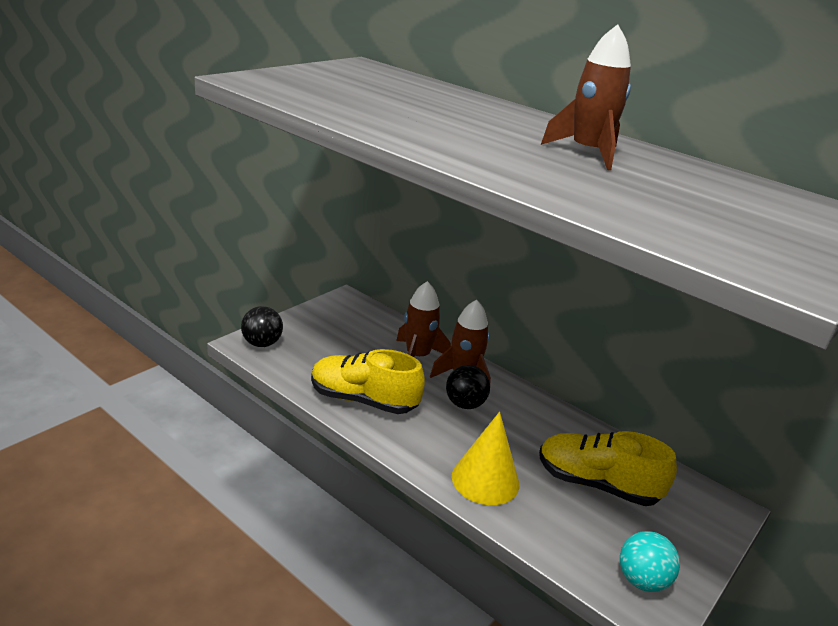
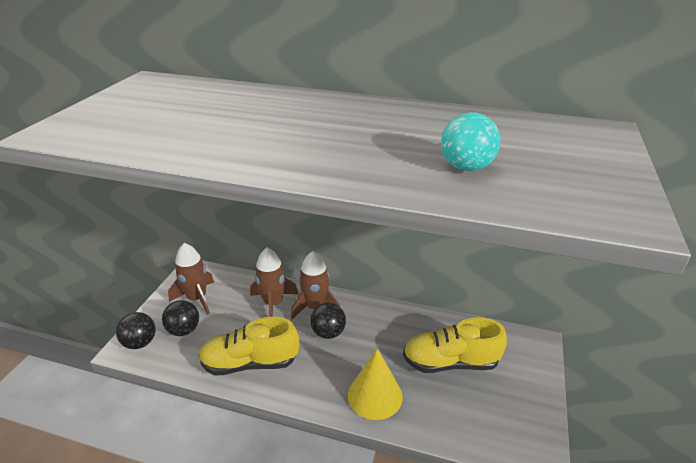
camera: 20 degrees left, 5 degrees up
(310, 348) = (184, 330): none -> black ball
(587, 153) = (393, 128): brown rocket -> brown rocket (197, 298)
(641, 580) = (517, 431): turquoise ball -> turquoise ball (466, 167)

